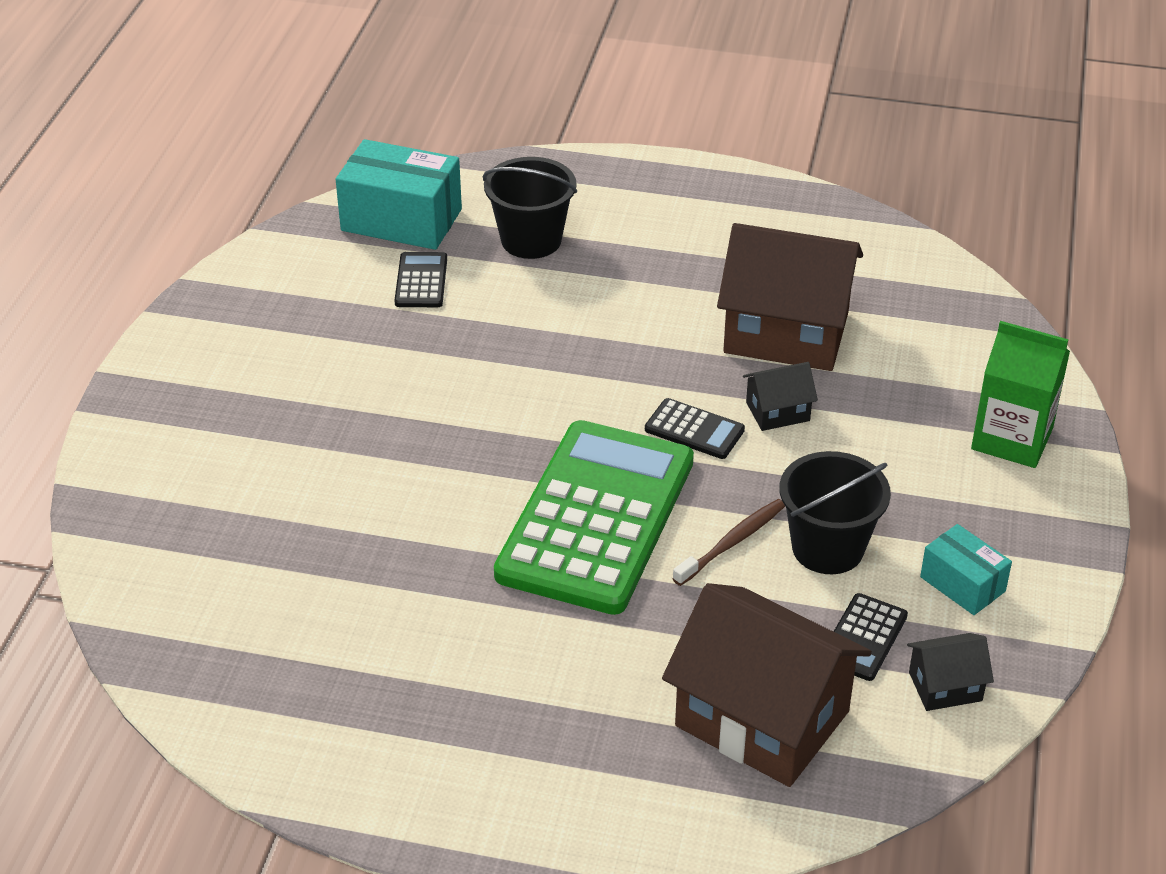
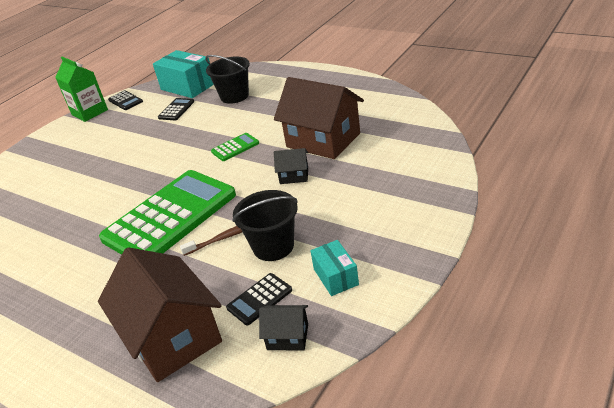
camera: 25 degrees right, 5 degrees down
(620, 362) = (235, 147): none -> green calculator
(694, 430) = (247, 180): black calculator -> black calculator (125, 101)
(1012, 438) = (412, 200): green carton -> green carton (89, 112)

